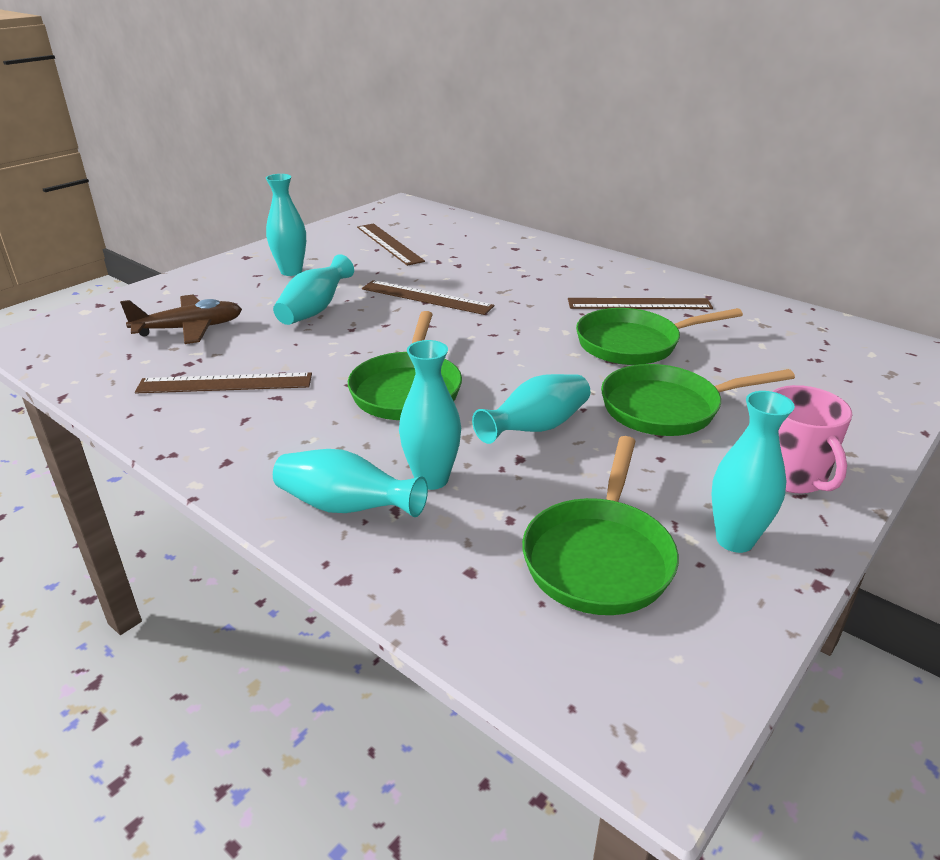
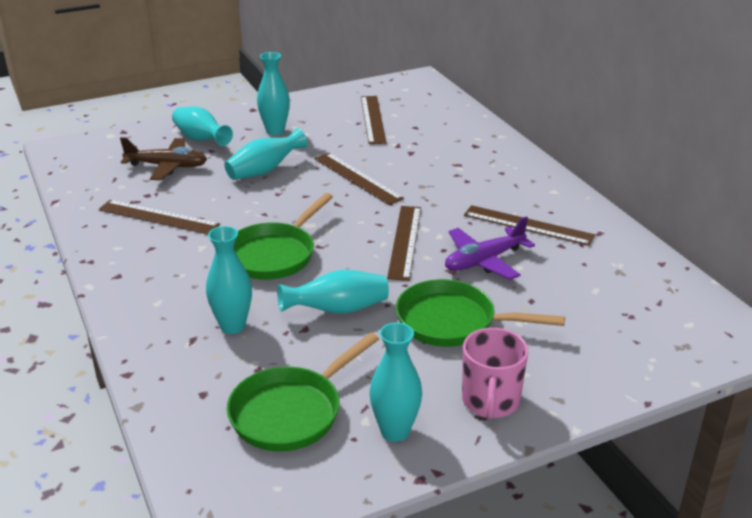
camera: 25 degrees right, 0 degrees up
(346, 507) = (164, 328): turquoise vase -> turquoise vase (201, 139)
(537, 344) = (404, 241): none -> brown ruler
(634, 344) = (484, 261): green pan -> purple plane

